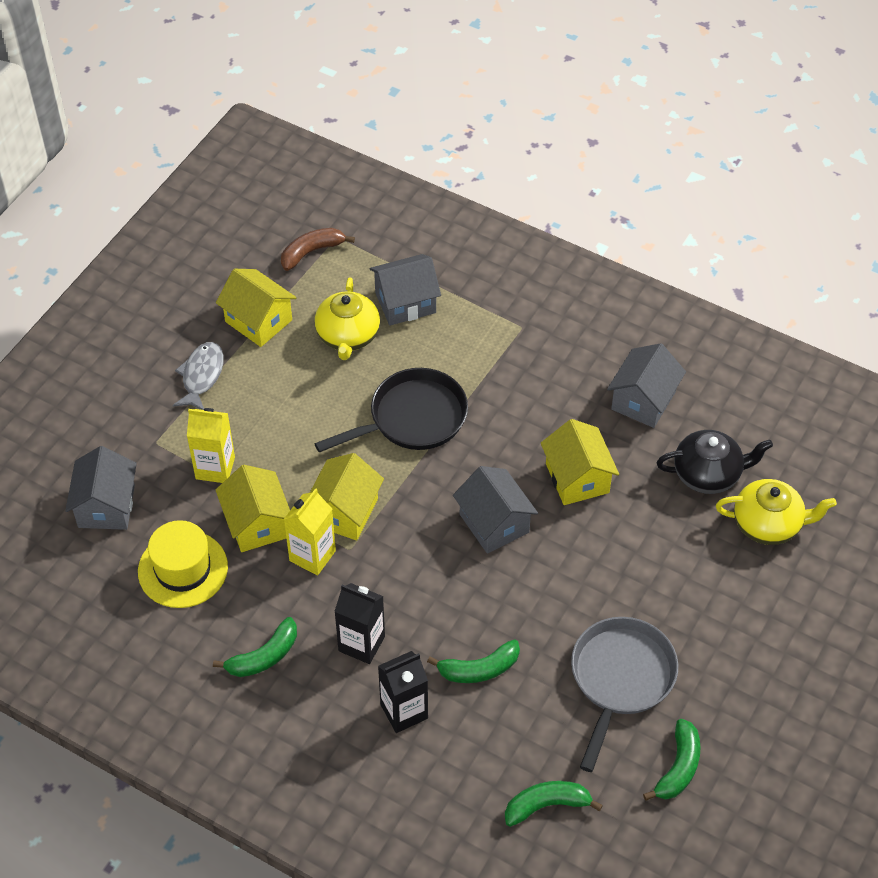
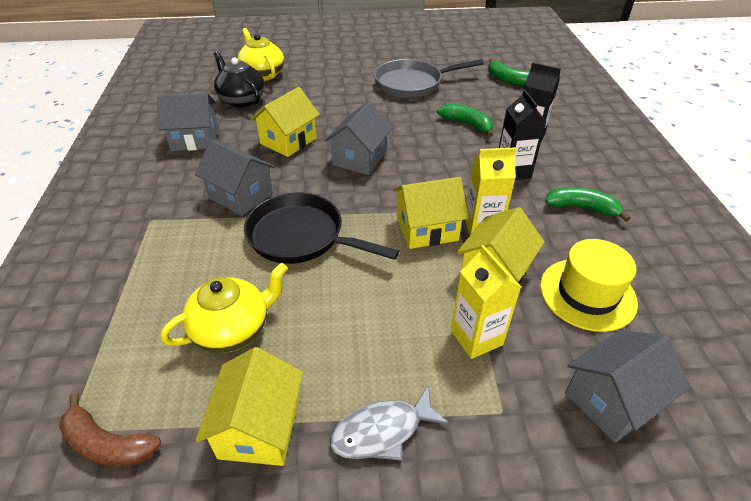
camera: 125 degrees left, 10 degrees down
(405, 303) = (158, 308): grey house -> grey house (241, 195)
(678, 767) = (438, 57): green banana -> none

